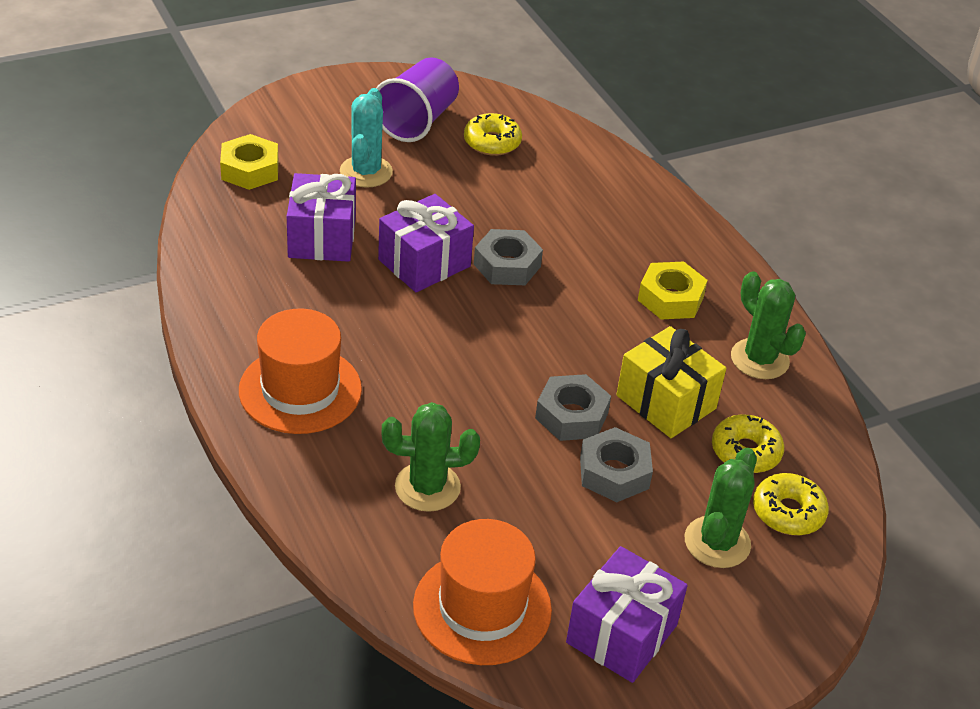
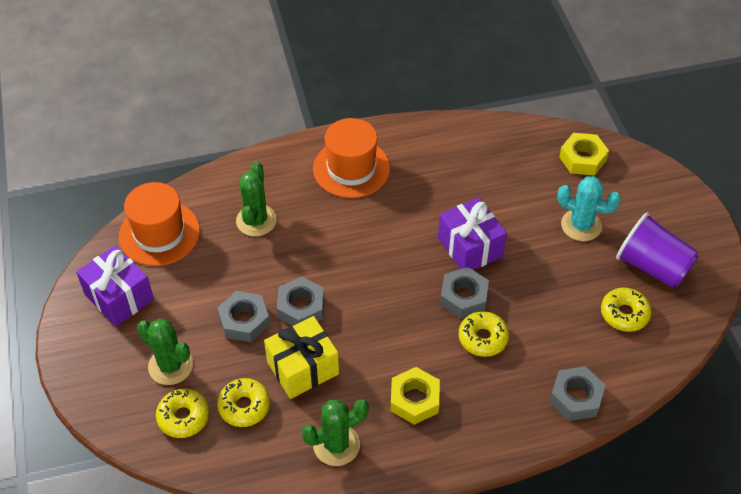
camera: 105 degrees right, 10 degrees up
(322, 238) = (502, 192): purple gift -> none
(563, 247) = (483, 338): none -> yellow donut
(617, 177) = (575, 398): none -> grey nut

